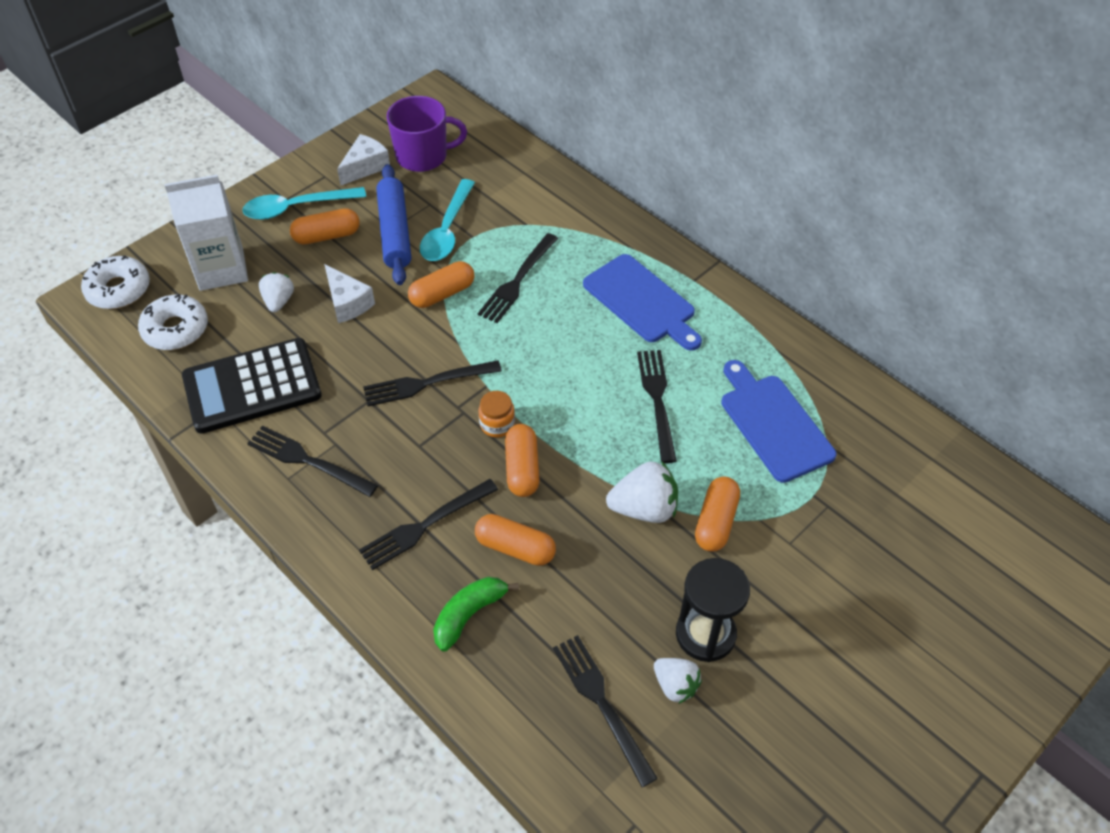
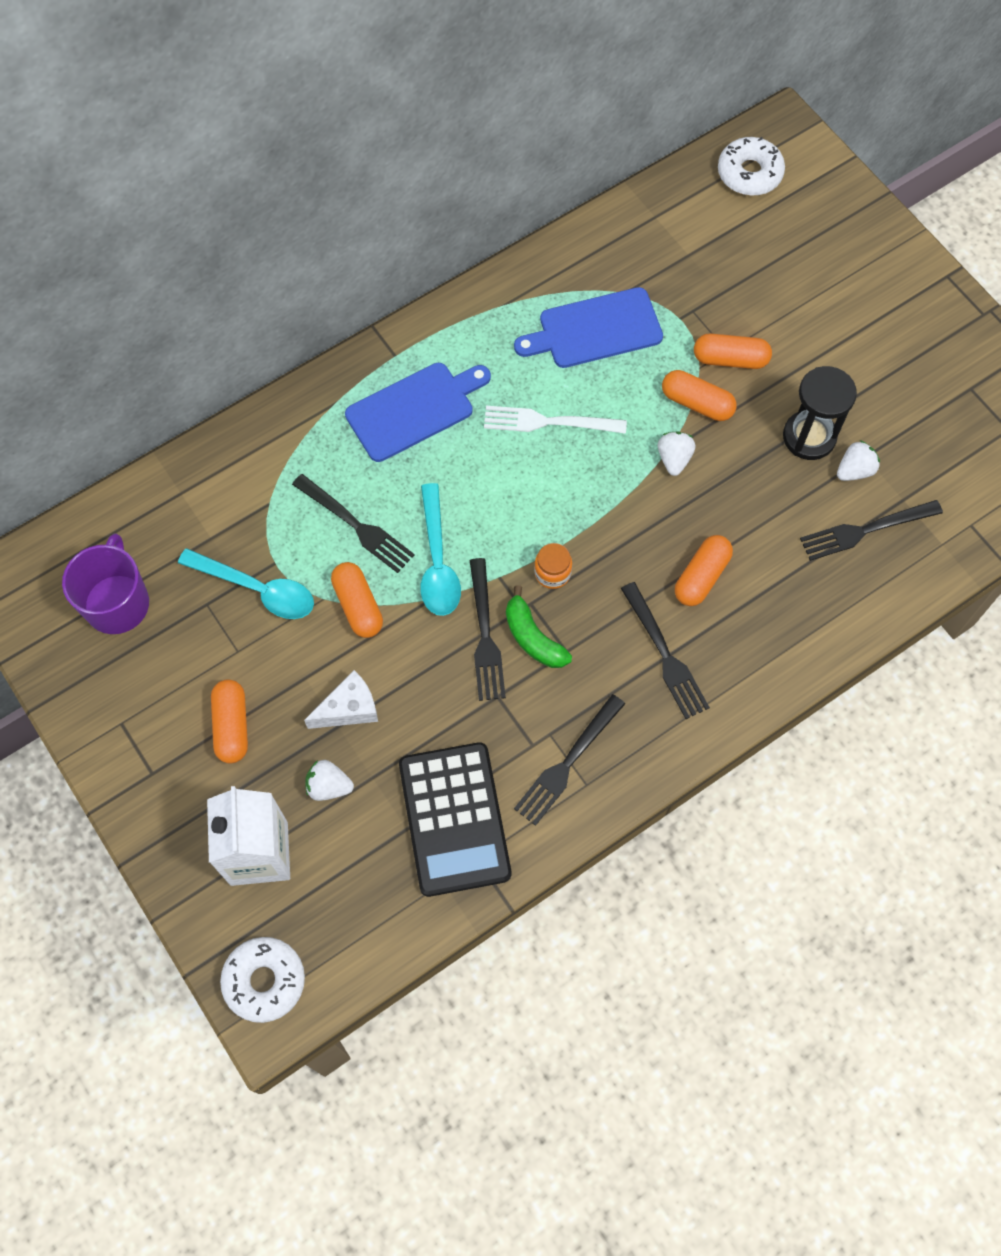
camera: 80 degrees left, 15 degrees up
(176, 329) = (348, 907): white donut -> white donut (749, 173)
(296, 208) = (171, 760): turquoise spoon -> turquoise spoon (437, 562)
(365, 167) = (118, 672): white cheese -> none
(394, 232) = (245, 648): blue rolling pin -> none
(469, 615) = (768, 626): green banana -> green banana (533, 637)
(522, 468) = (611, 557): orange capsule -> orange capsule (730, 359)
(644, 508) = (674, 459): white strawberry -> white strawberry, size x0.64
(657, 400) = (548, 422): black fork -> white fork

